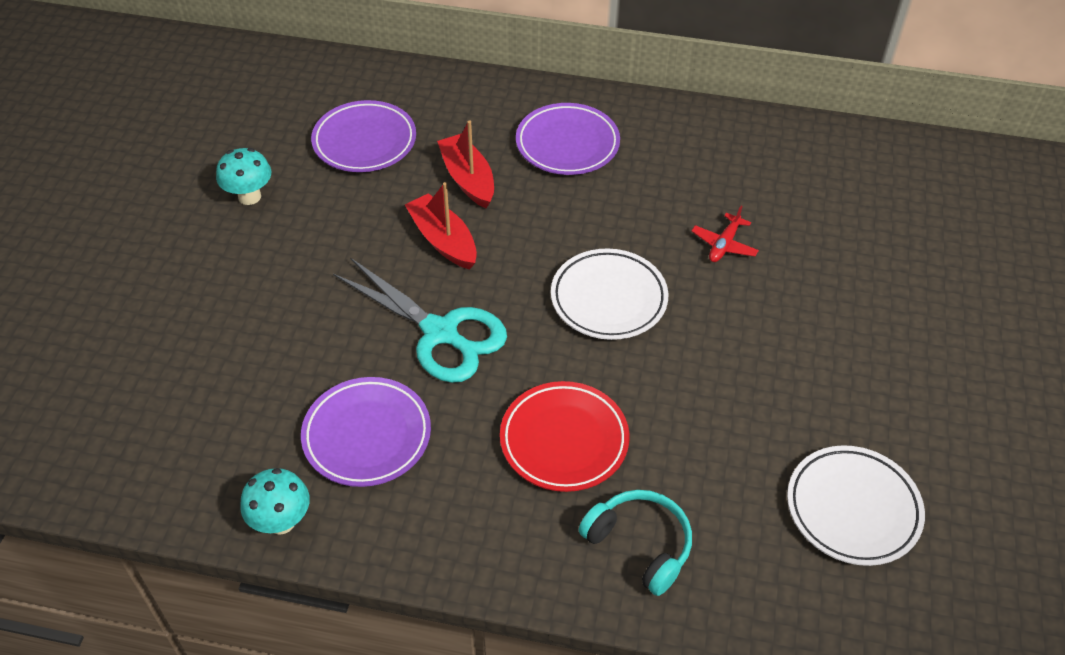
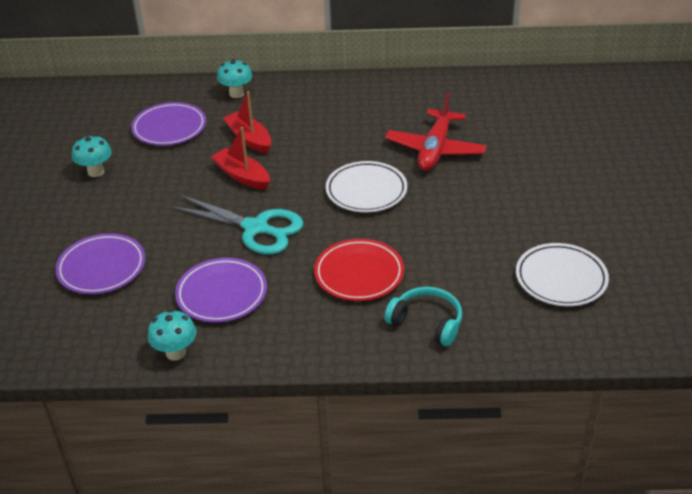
camera: 10 degrees left, 10 degrees down
(469, 99) = (236, 94): none -> turquoise mushroom
(567, 144) = (312, 109): purple plate -> purple plate (102, 268)
(724, 244) = (435, 149): red plane -> red plane, size x2.10

